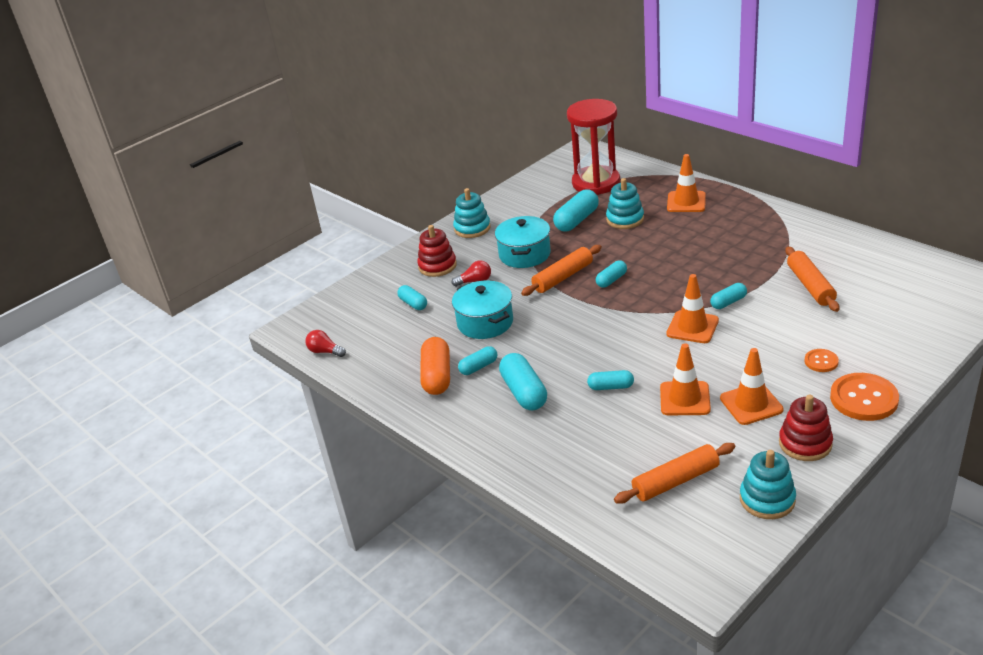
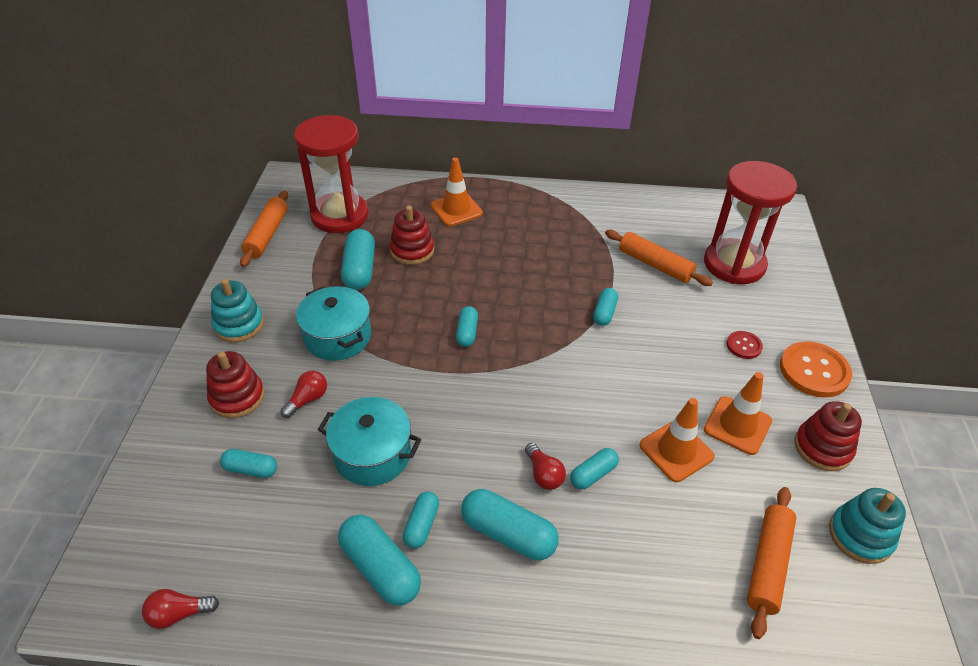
camera: 45 degrees left, 10 degrees up
(437, 376) = (380, 568): orange capsule -> turquoise capsule
(563, 277) = (410, 350): orange rolling pin -> orange rolling pin (267, 235)
(578, 374) = (544, 474): none -> red light bulb
(625, 219) = (412, 250): turquoise stacking toy -> red stacking toy
(692, 327) = (600, 357): orange traffic cone -> none
(821, 361) = (743, 346): orange button -> red button
(885, 307) = (734, 264): none -> red hourglass

